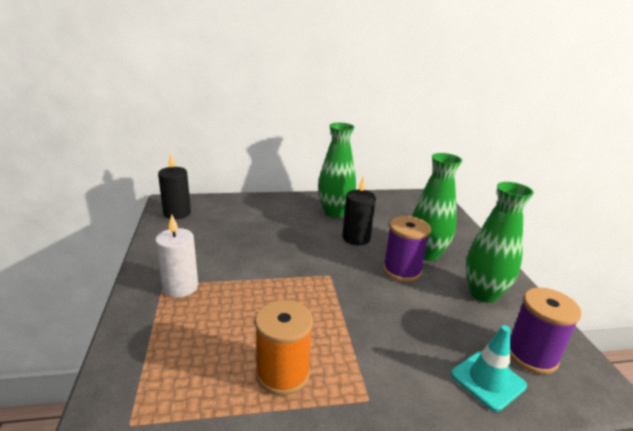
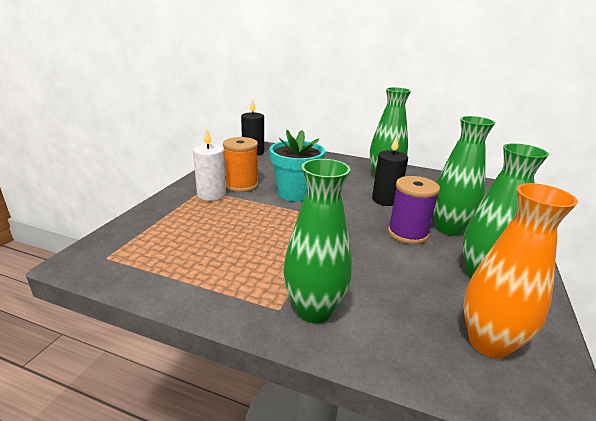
camera: 30 degrees right, 0 degrees up
(269, 256) = (295, 193): none -> turquoise flower pot
(283, 374) = (229, 267): orange spool -> orange spool (241, 185)
(397, 386) = (314, 310): none -> green vase
(488, 380) = (412, 341): turquoise traffic cone -> none
(531, 355) = (488, 343): purple spool -> orange vase

